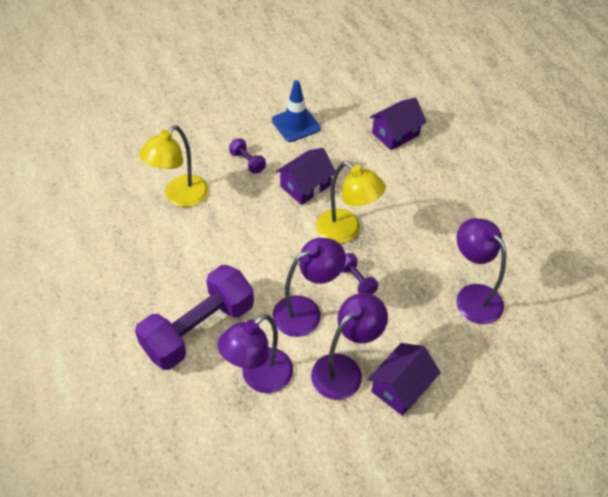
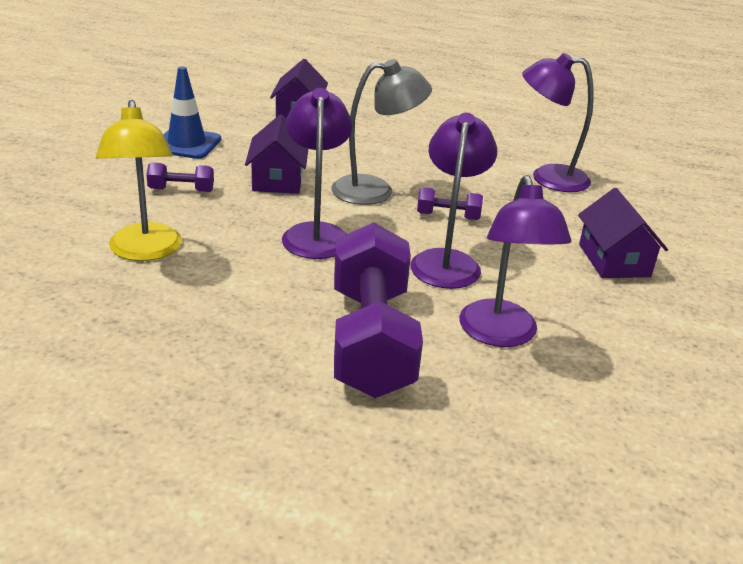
camera: 50 degrees left, 20 degrees down
(344, 369) = (554, 278): purple lamp -> purple lamp (316, 233)
(346, 231) = (375, 190): yellow lamp -> grey lamp

